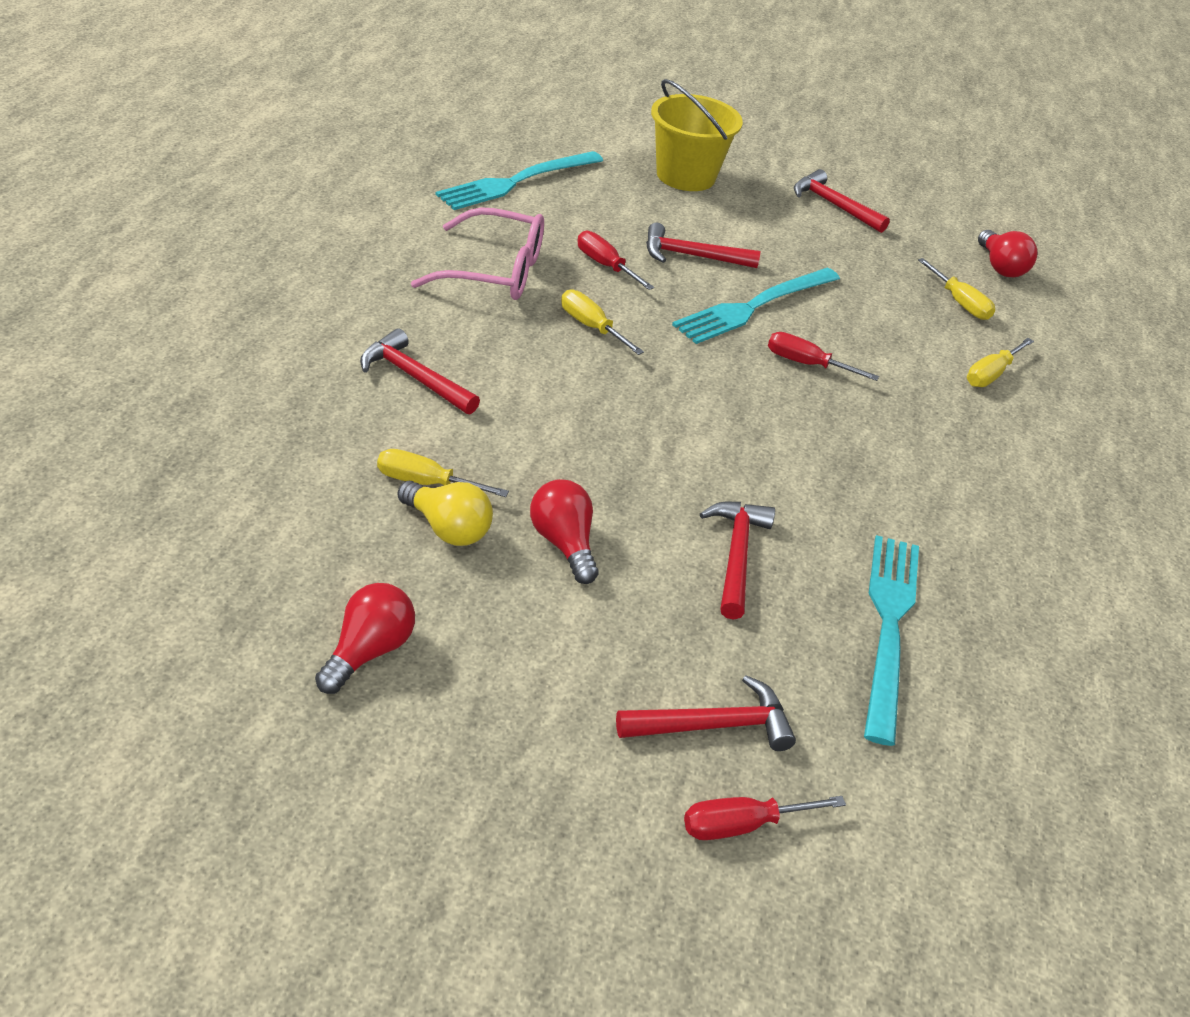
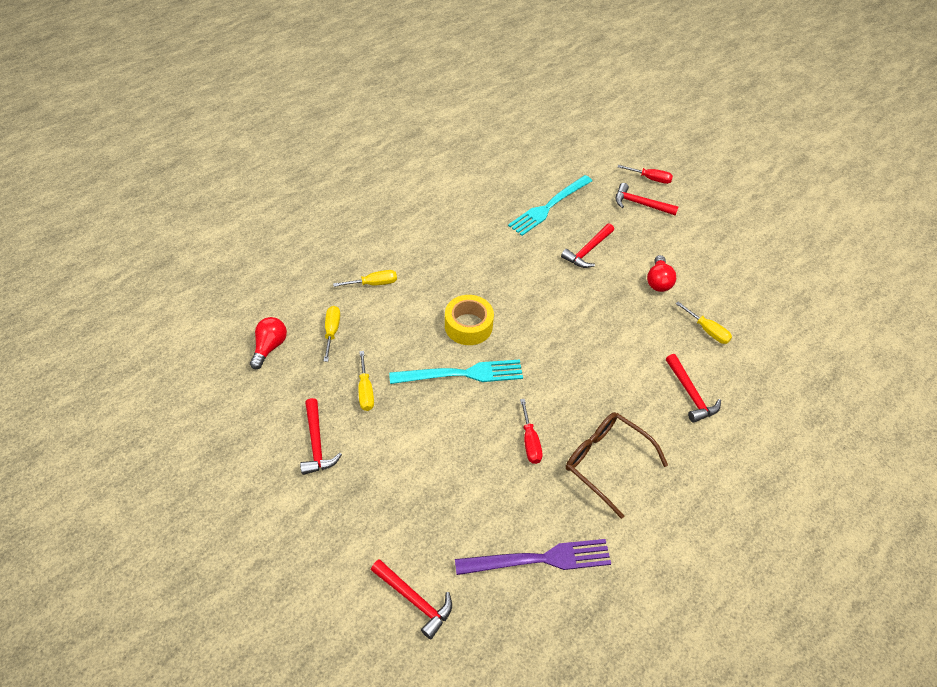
camera: 145 degrees left, 10 degrees up
(369, 651) = (754, 270): red light bulb -> none
(447, 528) = (705, 306): yellow light bulb -> none
(495, 271) = (605, 462): pink glasses -> brown glasses
(517, 181) = (539, 559): turquoise fork -> purple fork
(591, 327) = (571, 394): yellow screwdriver -> yellow screwdriver (365, 391)
(685, 176) = (399, 519): yellow bucket -> none
(691, 256) = (465, 430): red hammer -> red hammer (414, 600)
(806, 364) = (468, 326): red screwdriver -> yellow tape

